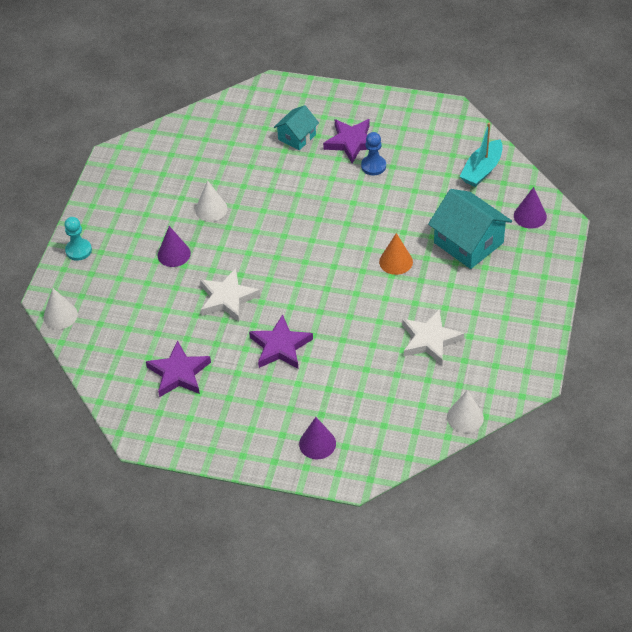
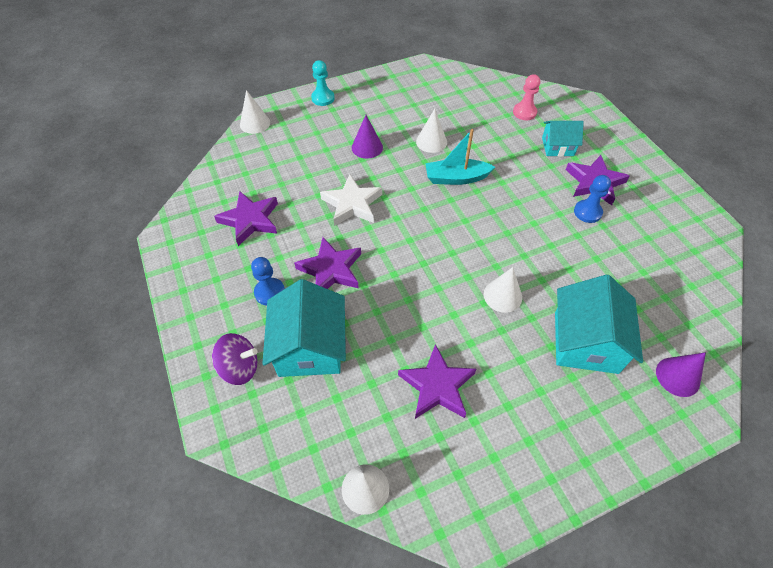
camera: 50 degrees right, 5 degrees up
(240, 130) = (524, 112): none -> pink pawn
(266, 395) = (270, 292): none -> blue pawn
(317, 443) = (239, 368): purple cone -> purple spinning top
(337, 394) = (310, 346): none -> turquoise house
(396, 261) = (502, 295): orange cone -> white cone
(430, 340) = (437, 386): white star -> purple star
(482, 170) = (681, 296): turquoise boat -> turquoise boat (456, 178)

